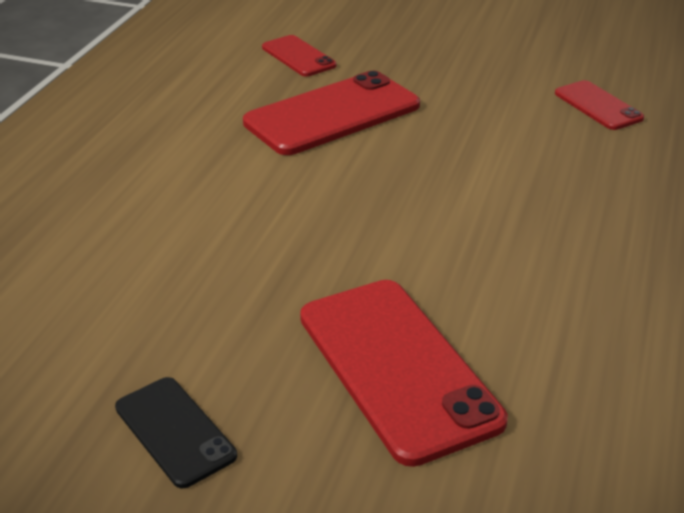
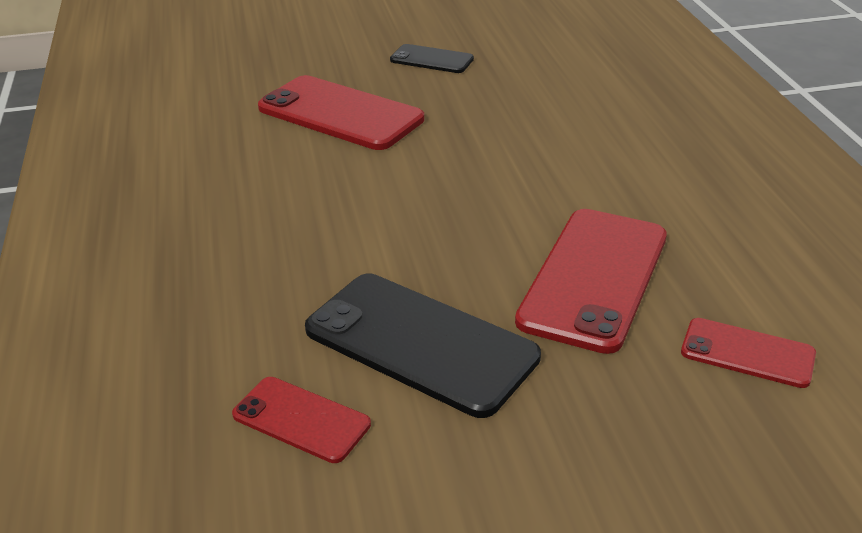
camera: 150 degrees right, 0 degrees up
(493, 118) = (420, 343): none -> black phone

